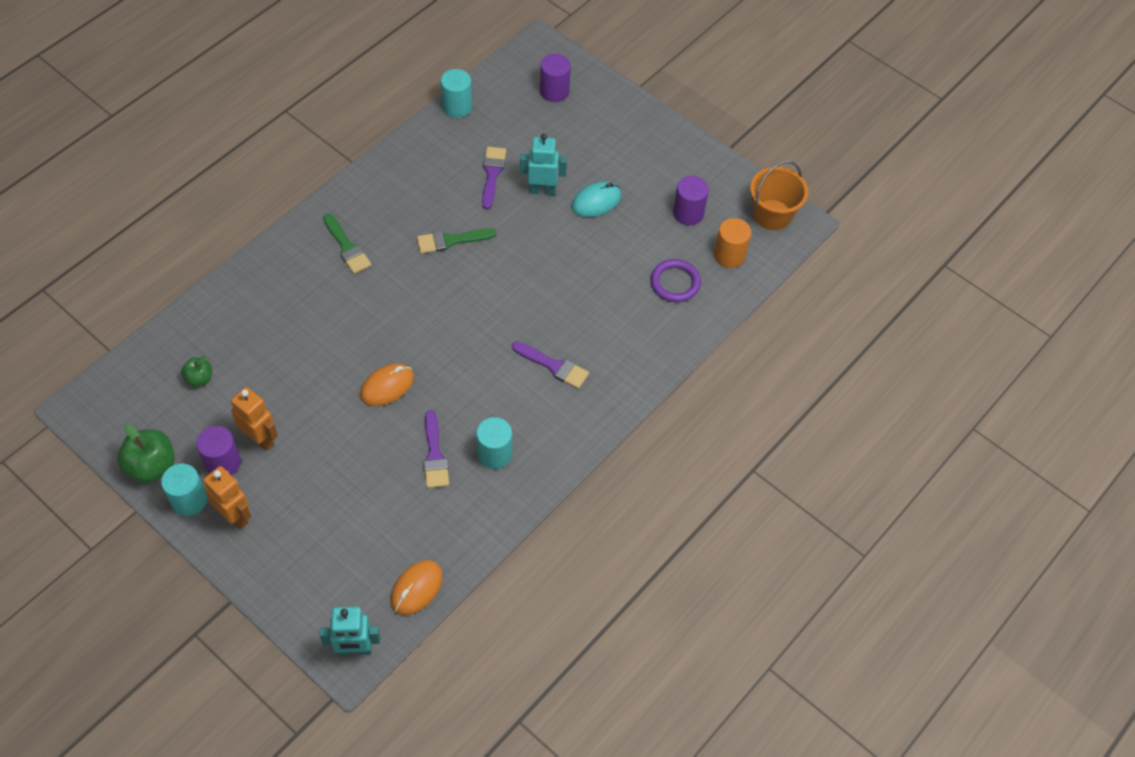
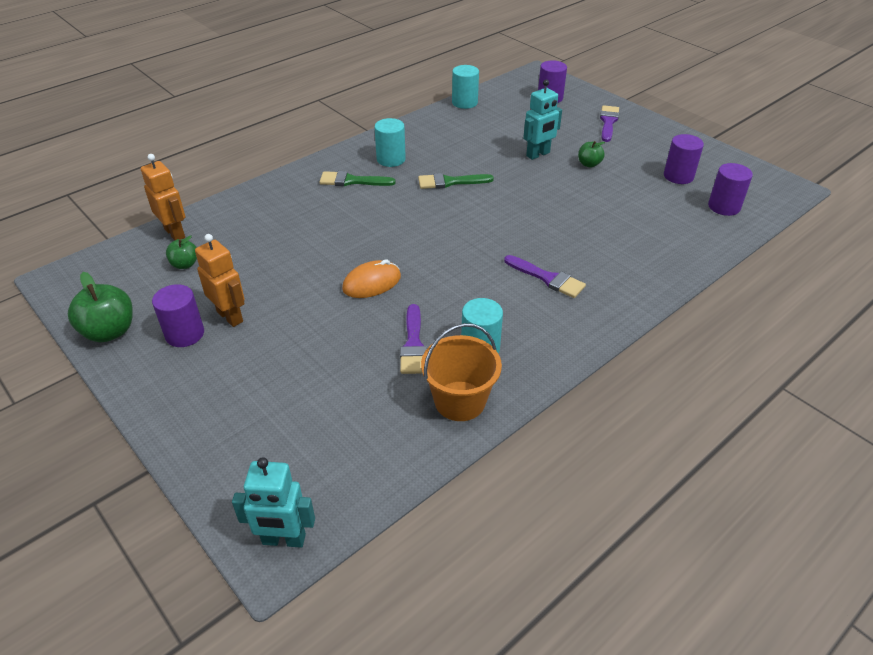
camera: 10 degrees right, 15 degrees down
(189, 500) = (137, 364): turquoise cylinder -> turquoise cylinder (391, 159)
(235, 516) = (181, 383): orange robot -> orange robot (175, 233)
(347, 247) = (352, 181): green brush -> green brush turned 120 degrees clockwise
(416, 588) = (374, 476): orange mouse -> none
(492, 174) = (492, 142): purple brush -> purple brush (608, 122)
(542, 190) = (538, 154): turquoise robot -> turquoise robot turned 135 degrees clockwise
(596, 201) = (589, 164): turquoise mouse -> green apple
(675, 283) = (671, 223): purple ring -> none
(729, 255) = (724, 206): orange cylinder -> purple cylinder
(772, 215) = (762, 181): orange bucket -> orange bucket (460, 401)

